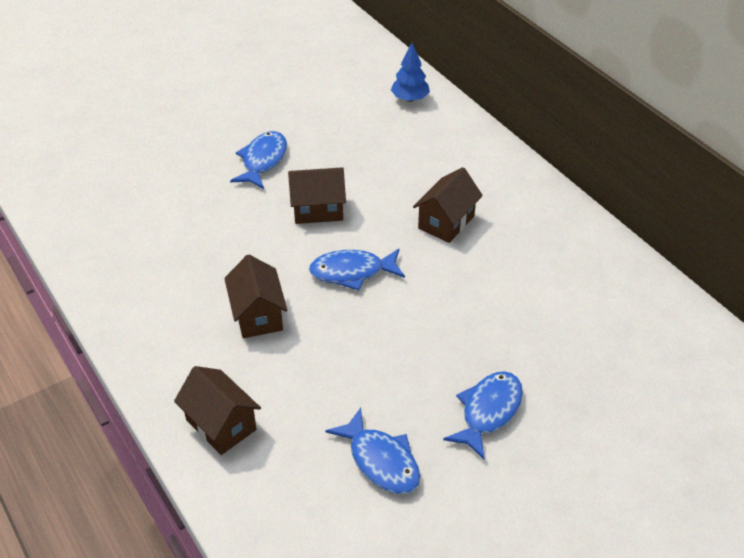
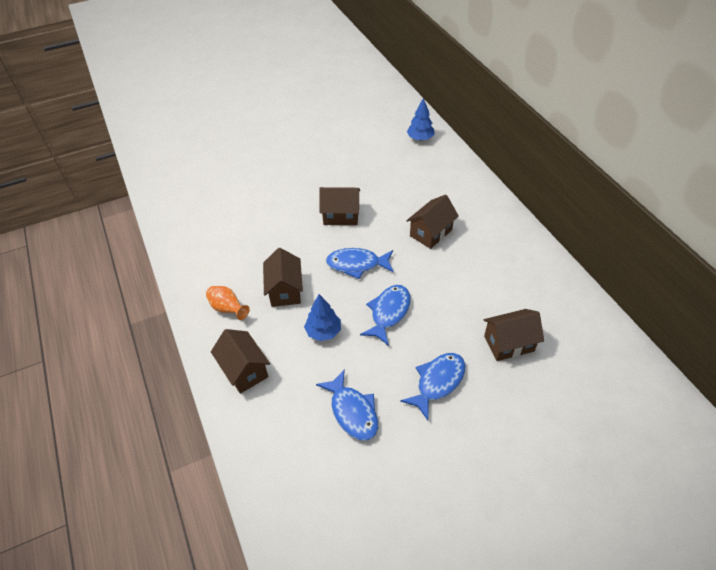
camera: 10 degrees right, 5 degrees up
(181, 347) = (228, 309): none -> orange vase
(263, 161) = (309, 176): blue fish -> blue fish (388, 313)
(322, 364) = (323, 332): none -> blue tree
(573, 354) = (508, 343): none -> brown house

